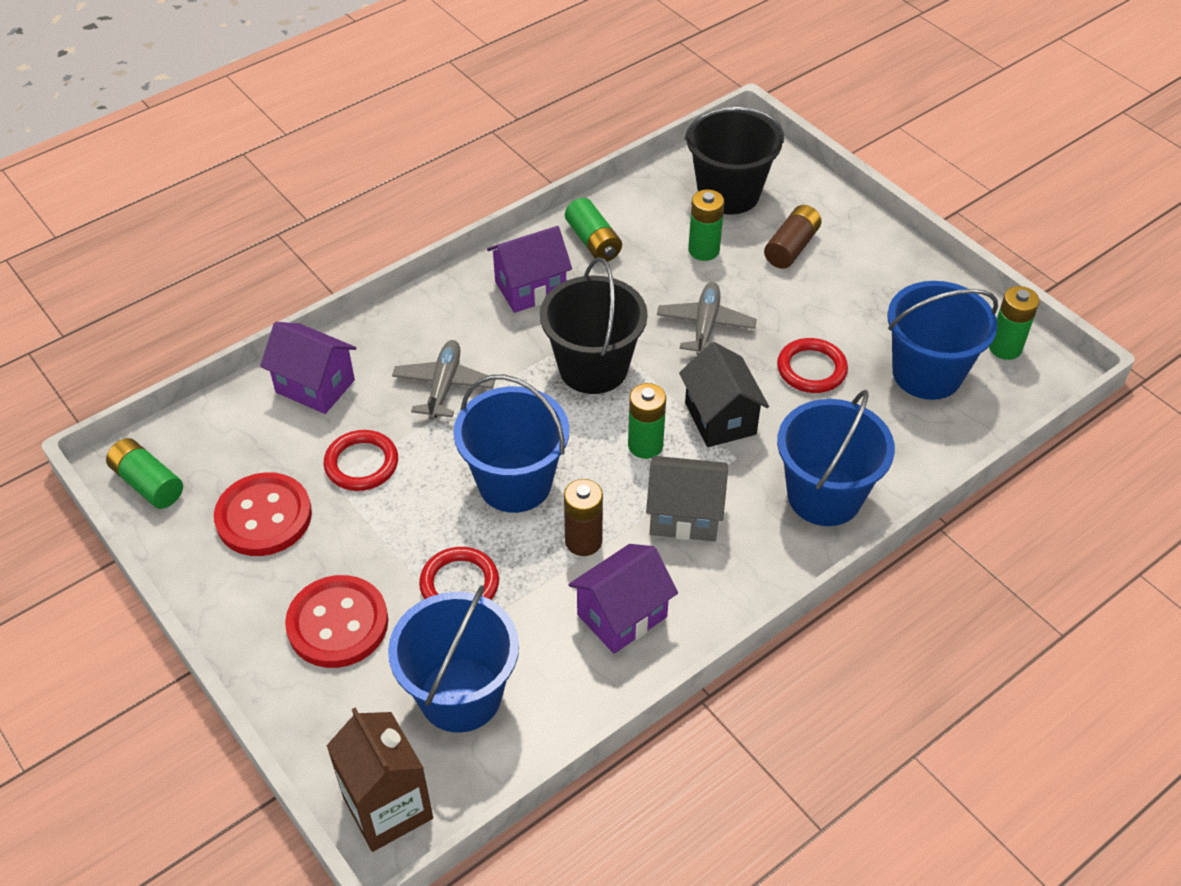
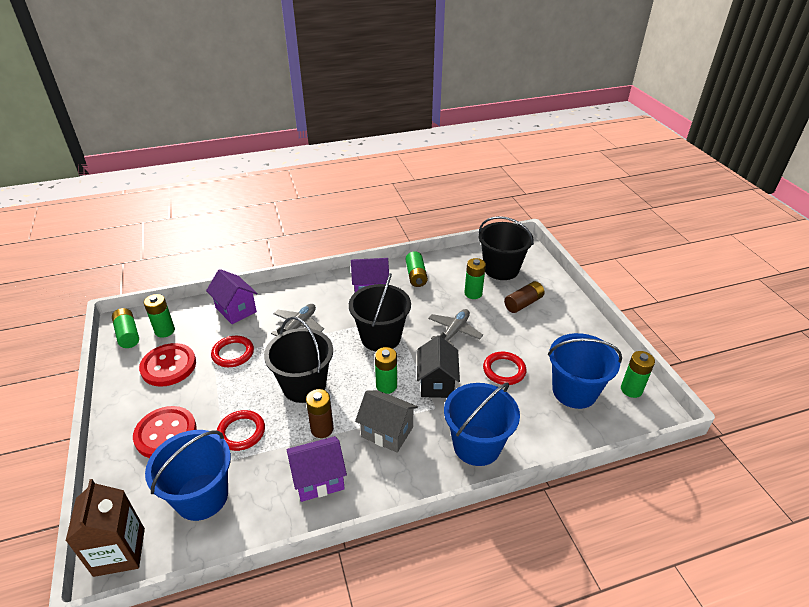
camera: 20 degrees right, 10 degrees down
(212, 458) = (165, 331): none -> green battery
(515, 483) = (304, 386): blue bucket -> black bucket

